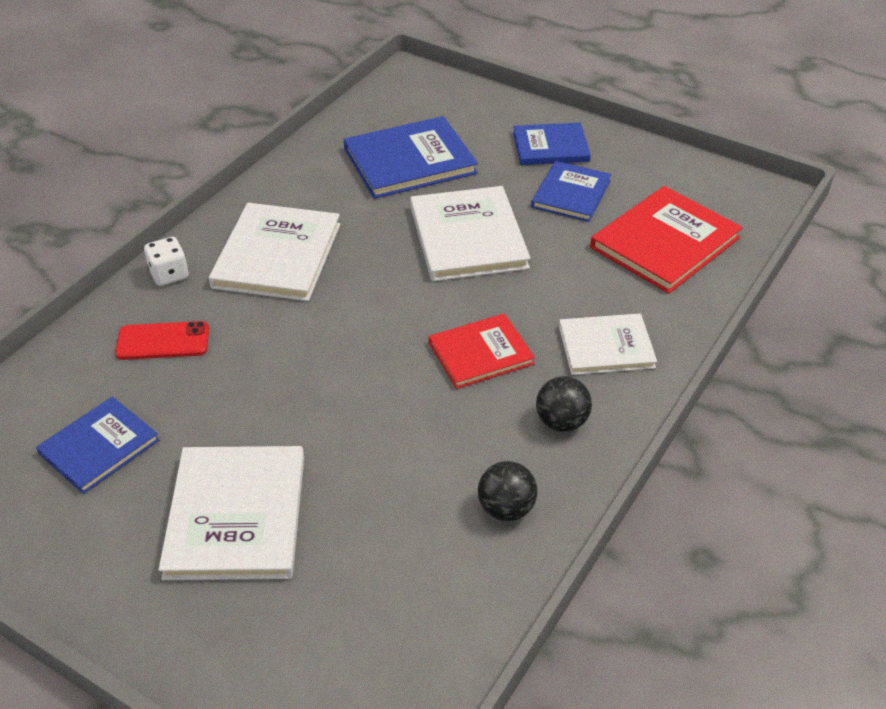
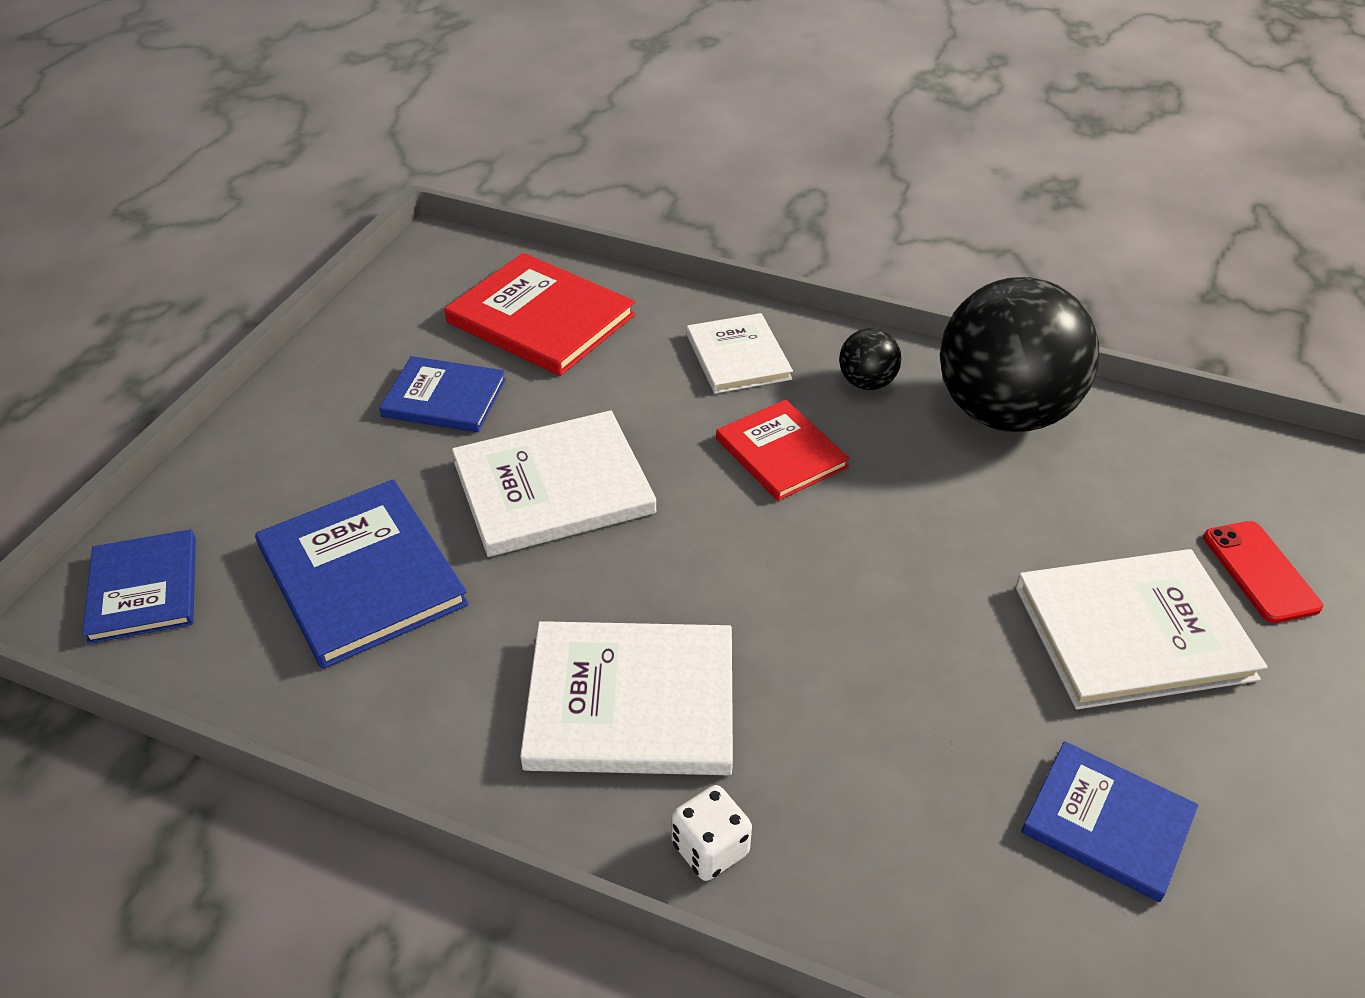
camera: 100 degrees left, 0 degrees up
(163, 341) = (870, 807): red phone -> red phone (1260, 572)
(506, 509) = (1003, 413): black ball -> black ball, size x2.37
(550, 147) = (327, 424): blue book -> blue book (143, 589)

